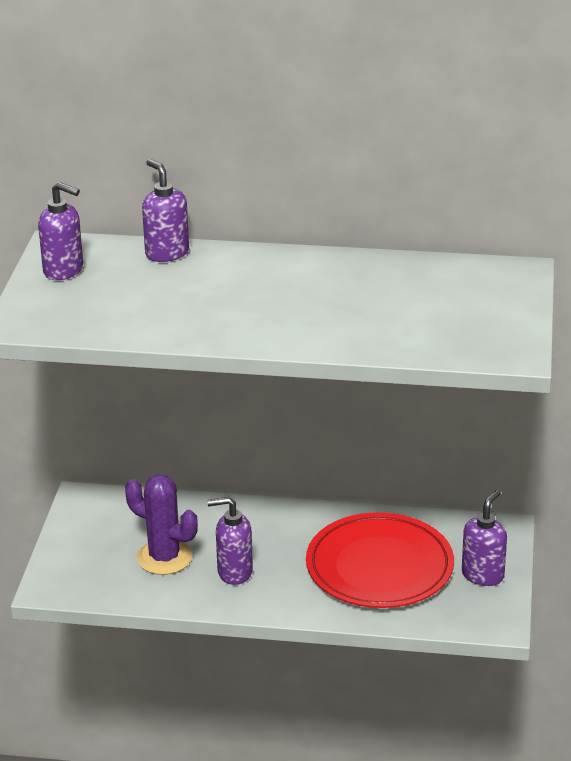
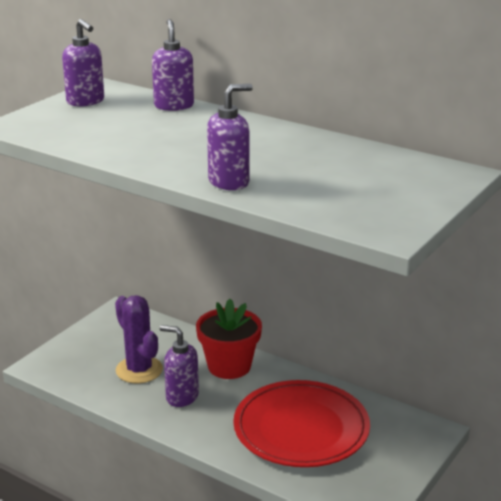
camera: 25 degrees right, 5 degrees down
(257, 524) = (229, 366): none -> red flower pot
(483, 575) = (386, 464): purple soap dispenser -> purple soap dispenser (229, 182)

